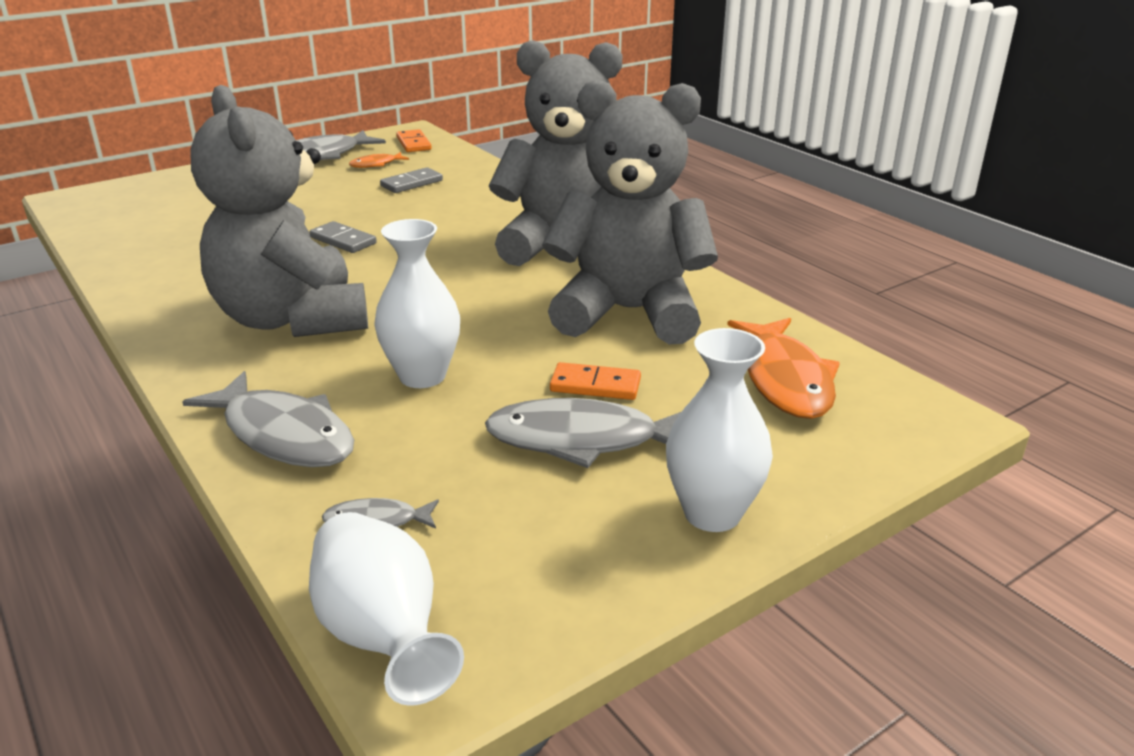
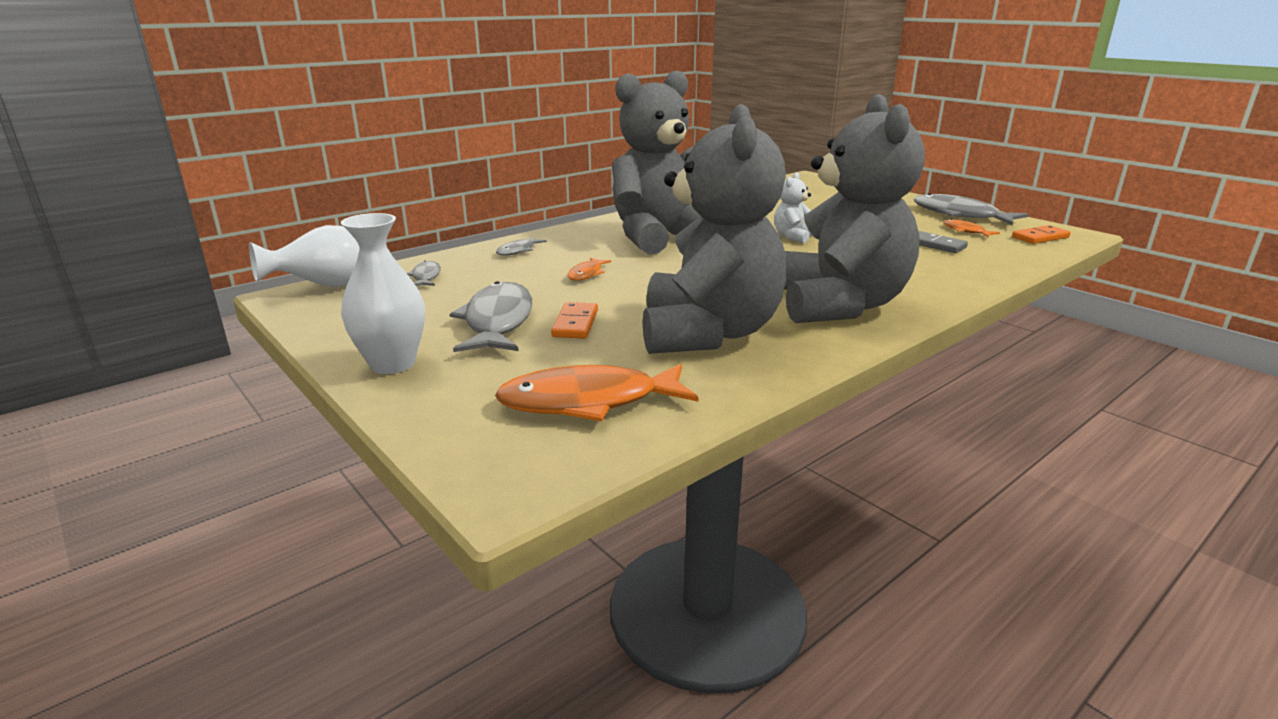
camera: 85 degrees right, 5 degrees down
(284, 435) = (518, 251): grey fish -> grey fish, size x0.48
(343, 240) = (793, 237): grey domino -> white teddy bear
(422, 376) = (586, 274): white vase -> orange fish

